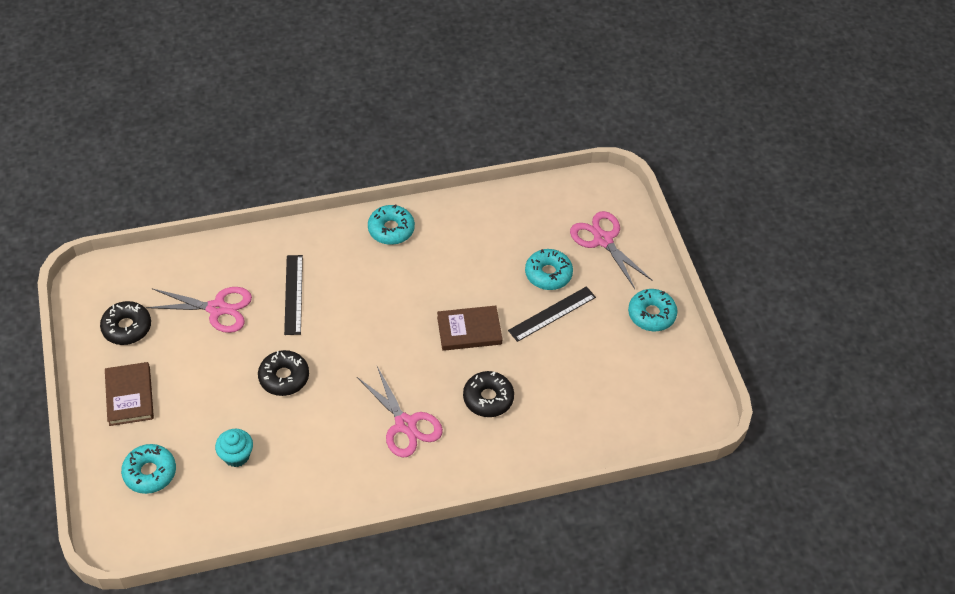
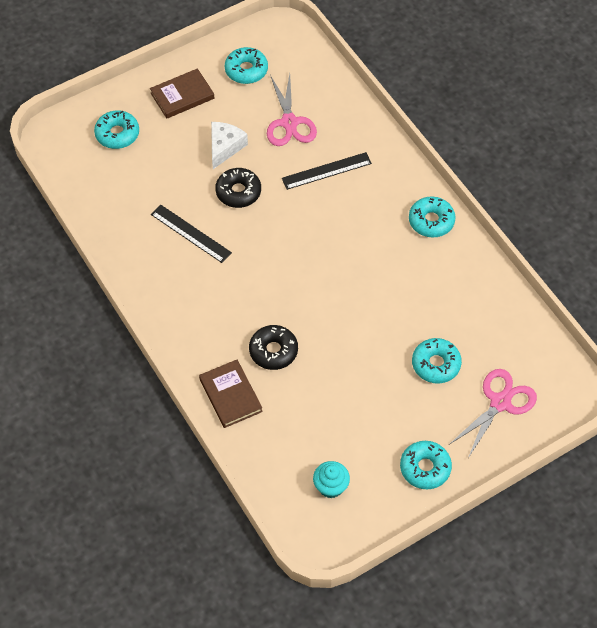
camera: 75 degrees right, 5 degrees up
(127, 327) = (246, 70): black donut -> turquoise donut
(220, 374) = (225, 147): none -> white cheese
(236, 456) = (151, 185): turquoise cupcake -> turquoise cupcake (331, 486)
(405, 424) = (223, 295): pink scissors -> none
(469, 330) = (342, 316): brown book -> brown book (230, 395)
(552, 314) = (389, 379): black ruler -> black ruler (190, 233)

